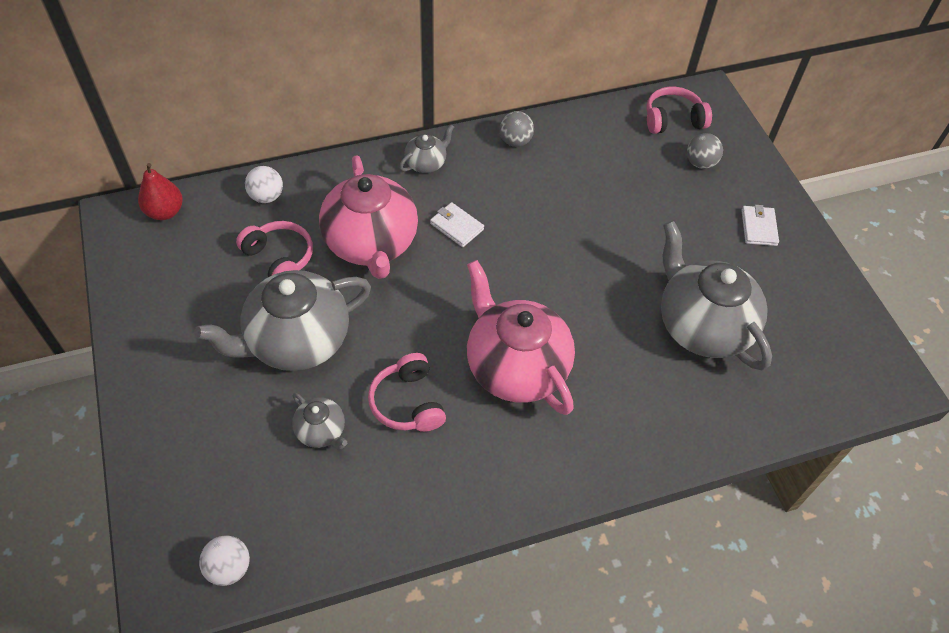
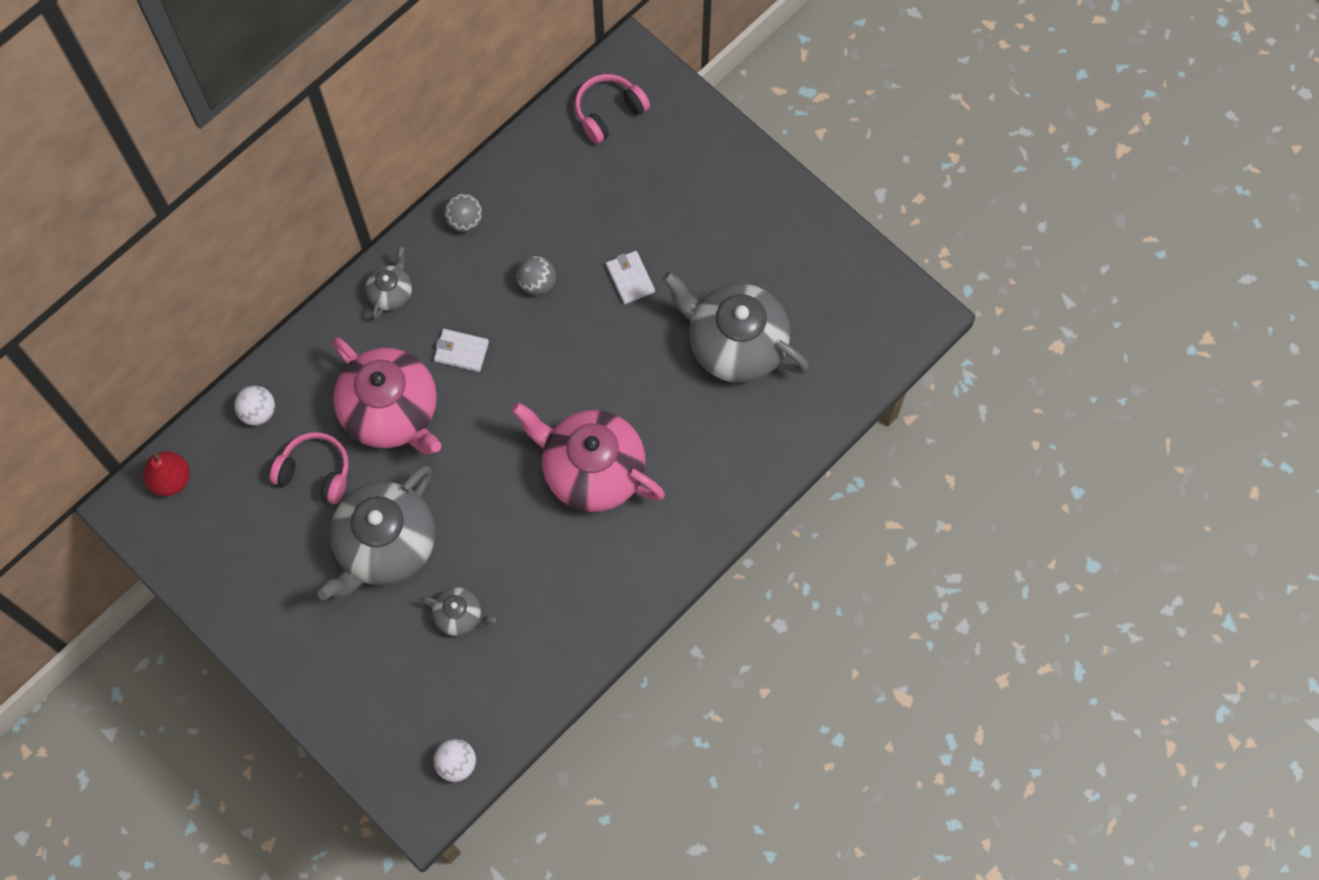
camera: 25 degrees left, 15 degrees up
(408, 402) = (517, 552): pink headphones -> none
(700, 163) = (658, 155): grey ball -> grey ball (537, 283)
(758, 227) = (744, 207): white wallet -> white wallet (630, 278)

